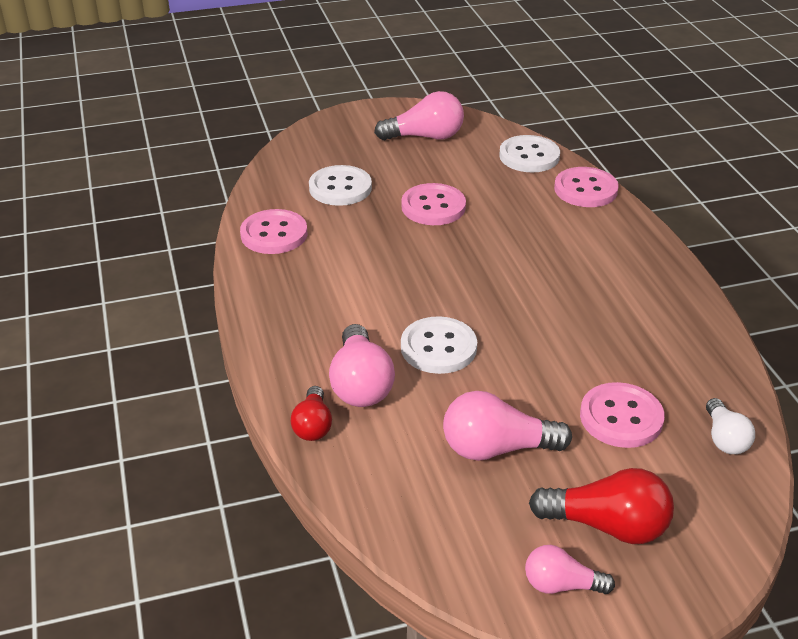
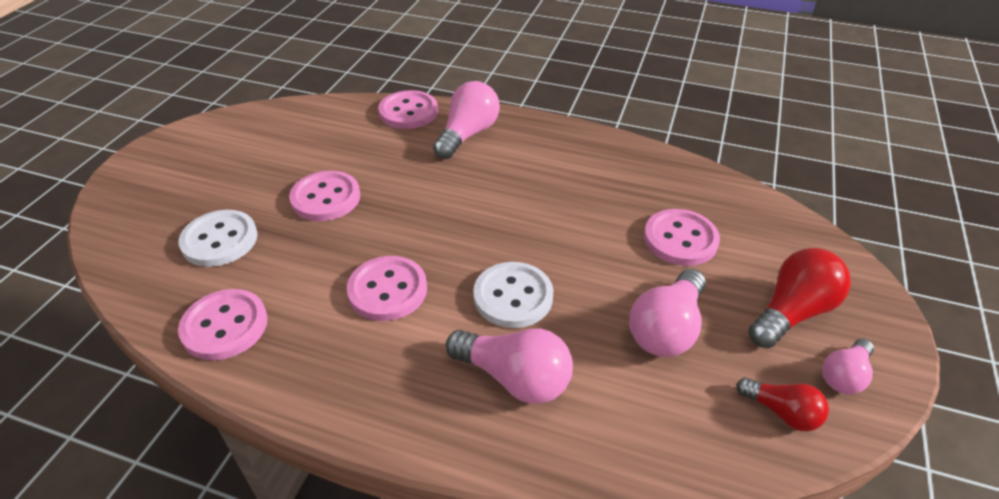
camera: 55 degrees left, 5 degrees up
(313, 425) = (542, 448): red light bulb -> red light bulb (781, 412)
(377, 284) = (387, 290): none -> pink button
(425, 137) = (225, 150): pink light bulb -> pink light bulb (467, 134)
(529, 156) = (332, 114): white button -> none
(724, 438) = (736, 203): white light bulb -> none

